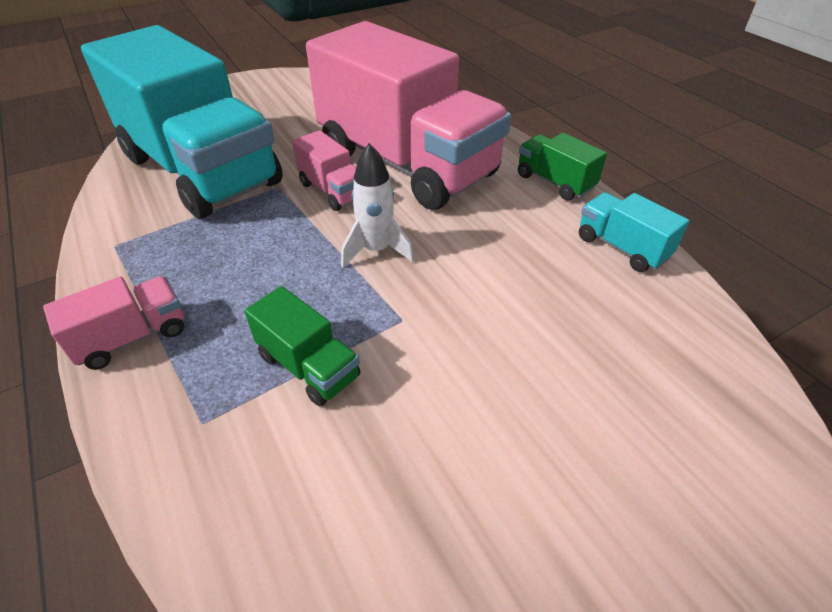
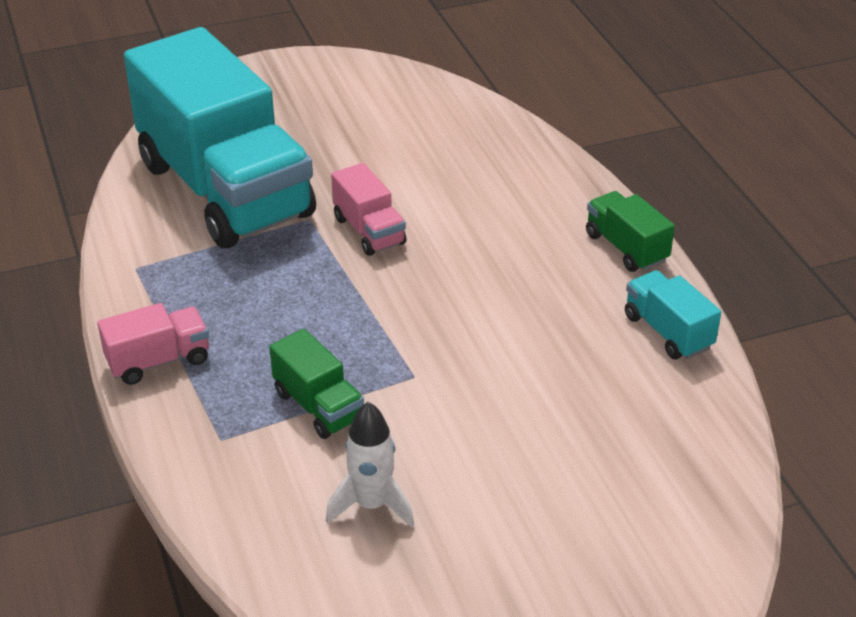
camera: 10 degrees right, 5 degrees down
(376, 250) = (403, 304): white rocket -> white rocket (372, 505)
(406, 164) = (460, 206): pink truck -> none

